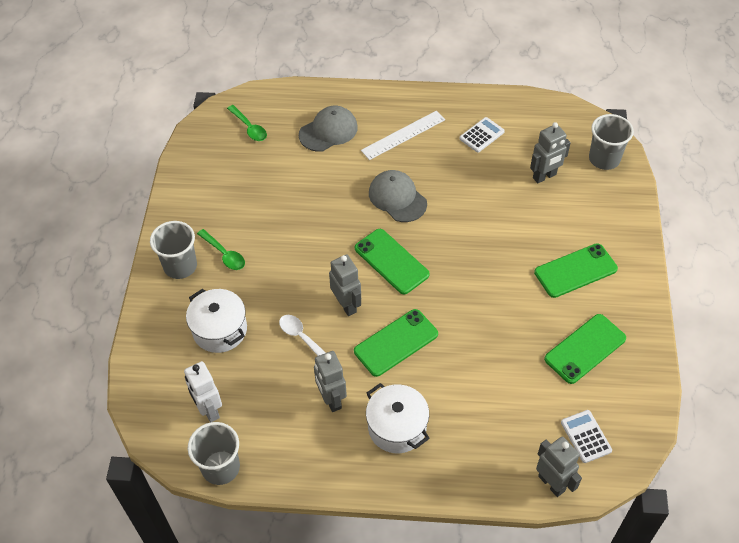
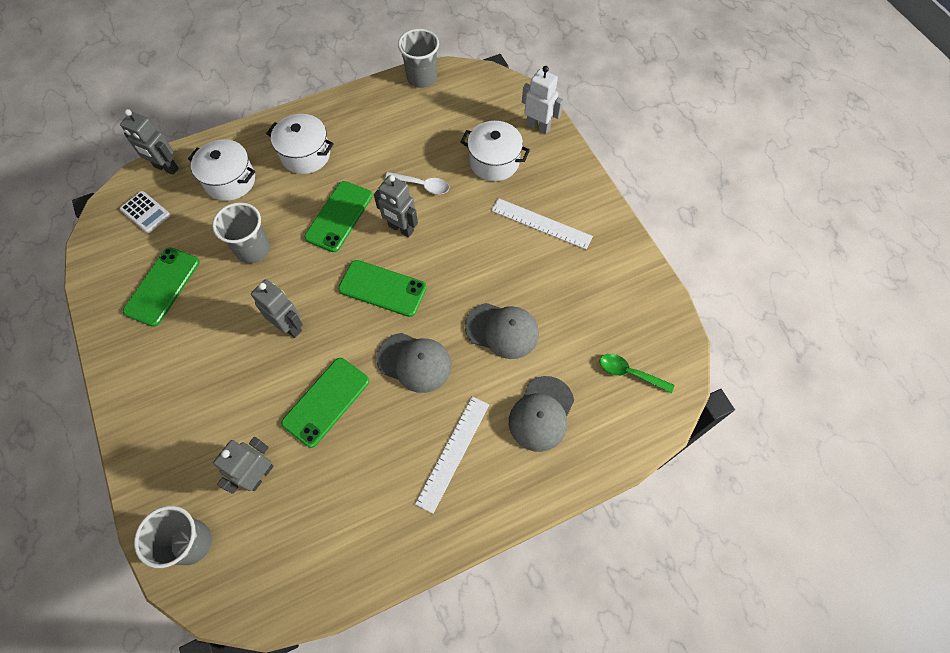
camera: 150 degrees right, 10 degrees up
(180, 266) = (570, 196): grey cup -> grey cup (253, 249)
(209, 410) = (457, 106): white robot -> white robot (538, 126)
(224, 254) = (541, 223): green spoon -> white ruler
(317, 190) = (502, 330): none -> grey cap
(331, 399) = (368, 151): grey robot -> grey robot (289, 326)
(481, 135) = (359, 502): white calculator -> none
(487, 433) = (230, 180): none -> white pot
(575, 271) = (191, 364): green phone -> green phone (326, 402)

